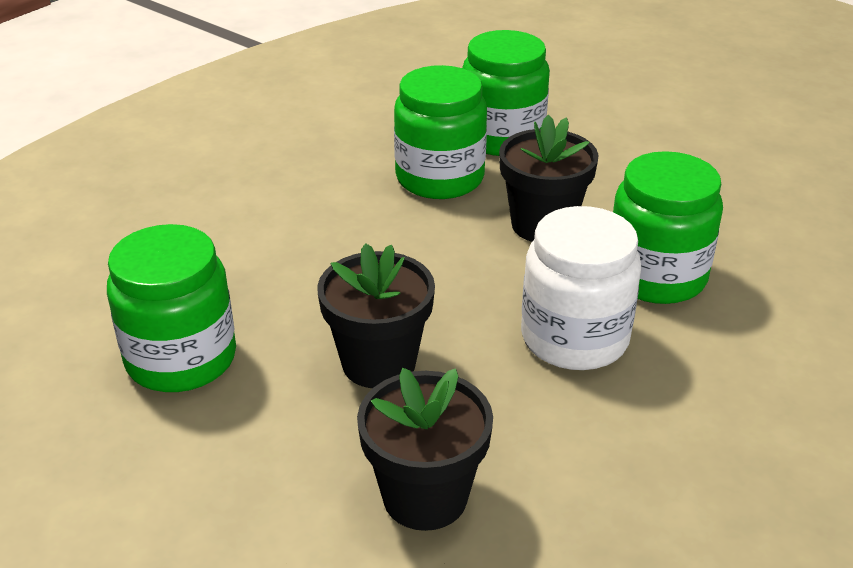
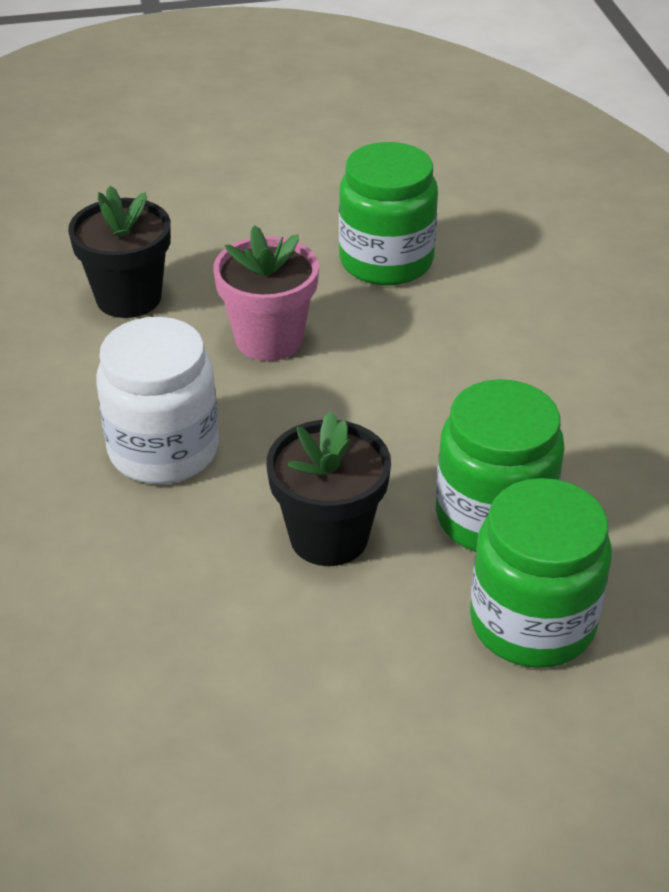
camera: 130 degrees right, 5 degrees up
(379, 363) = (269, 339): black flower pot -> pink flower pot
(656, 276) = (165, 557): green jar -> none

